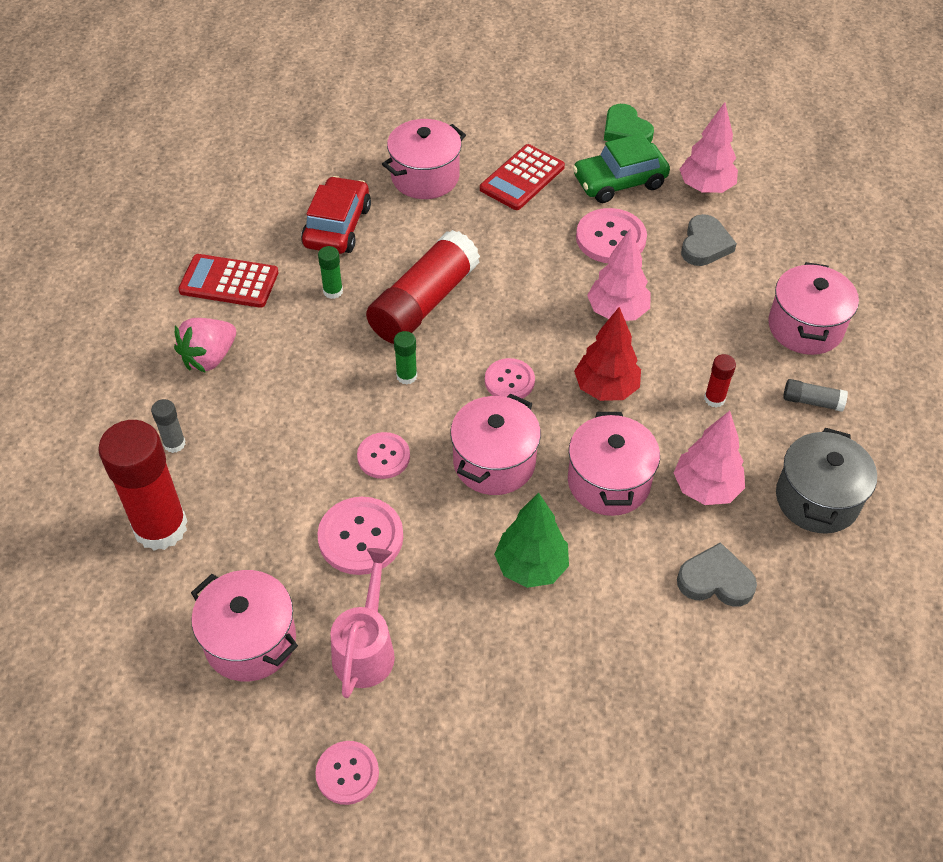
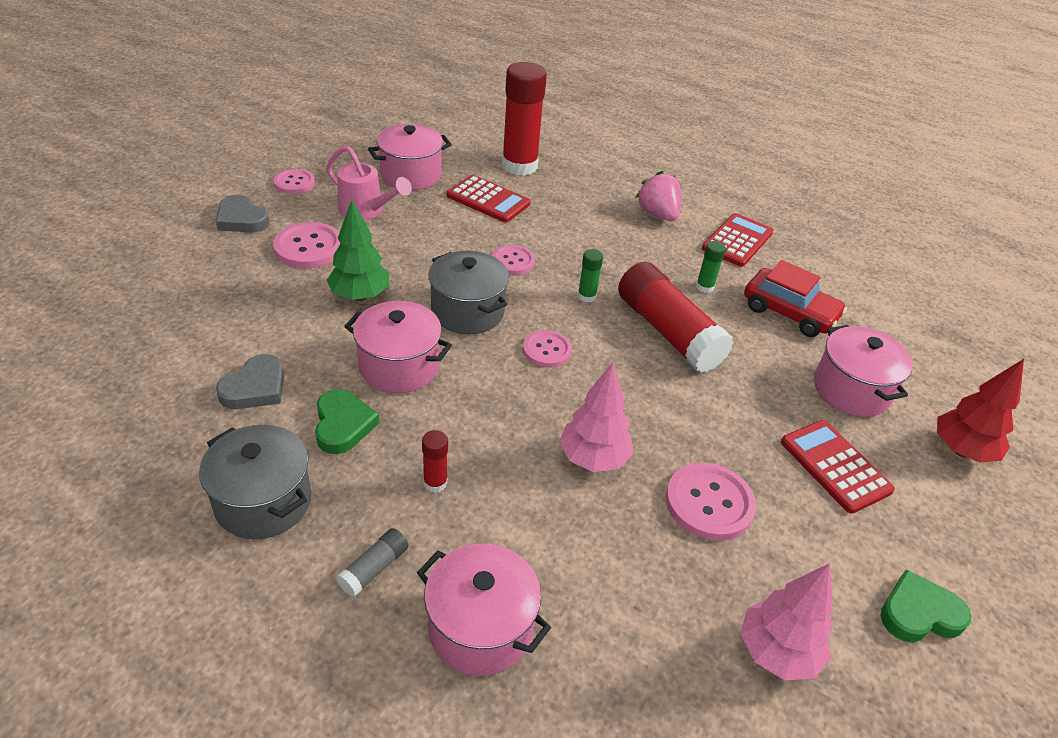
camera: 110 degrees right, 10 degrees down
(174, 444) = (585, 184): grey glue stick -> none
(267, 528) = (488, 200): none -> red calculator
(360, 537) = (450, 232): pink button -> pink button (309, 247)
(494, 462) = (467, 311): pink pot -> grey pot
(605, 388) = (500, 407): red tree -> red tree (961, 451)
(619, 181) = (810, 557): green car -> none
(705, 245) = (666, 593): grey heart -> grey heart (241, 219)
(705, 488) = (343, 425): pink tree -> green heart

